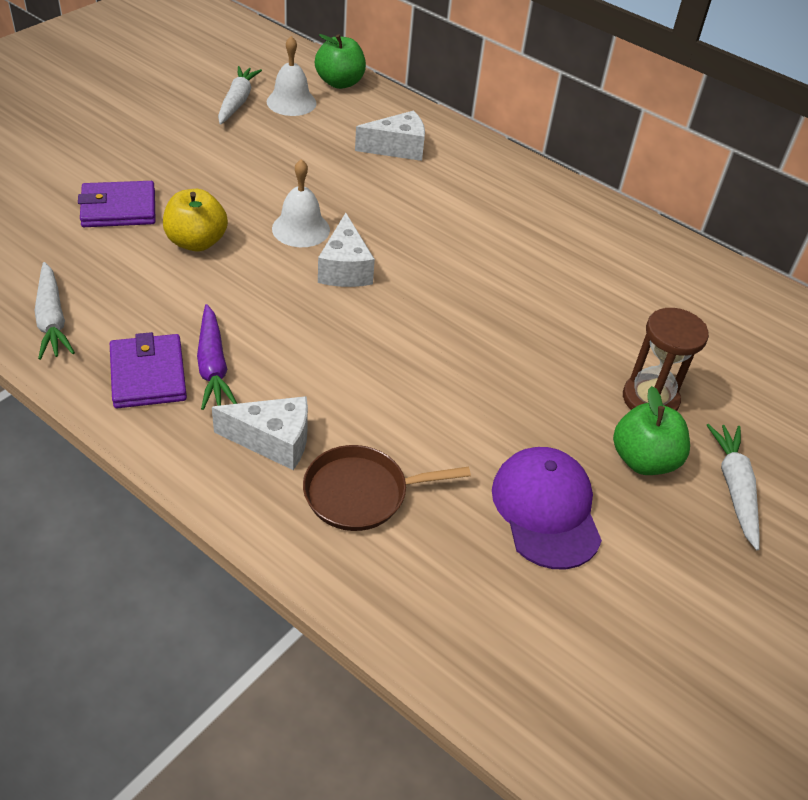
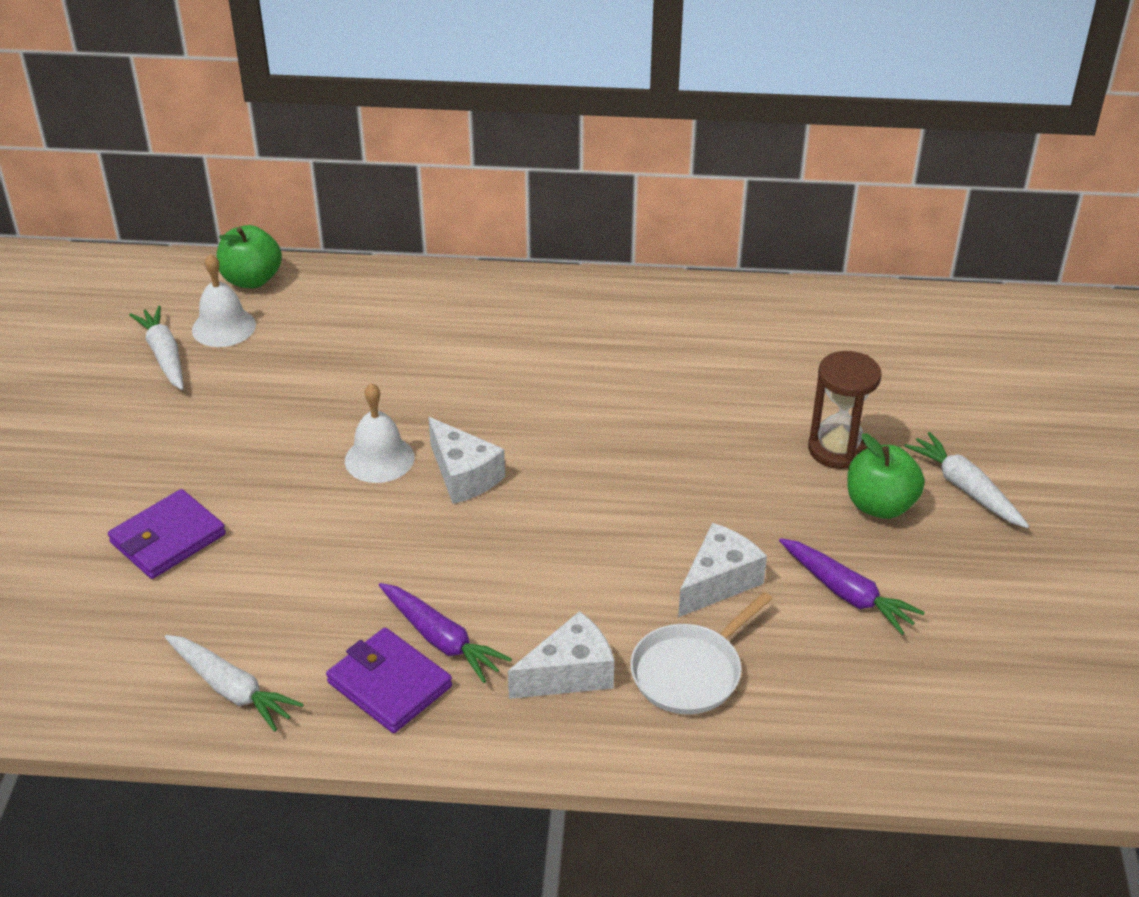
camera: 30 degrees left, 5 degrees down
(196, 242) = (290, 529): yellow apple -> none
(361, 493) = (690, 672): brown pan -> white pan
(397, 148) = (386, 324): white cheese -> white cheese (719, 582)
(546, 509) = (846, 593): purple cap -> purple carrot

